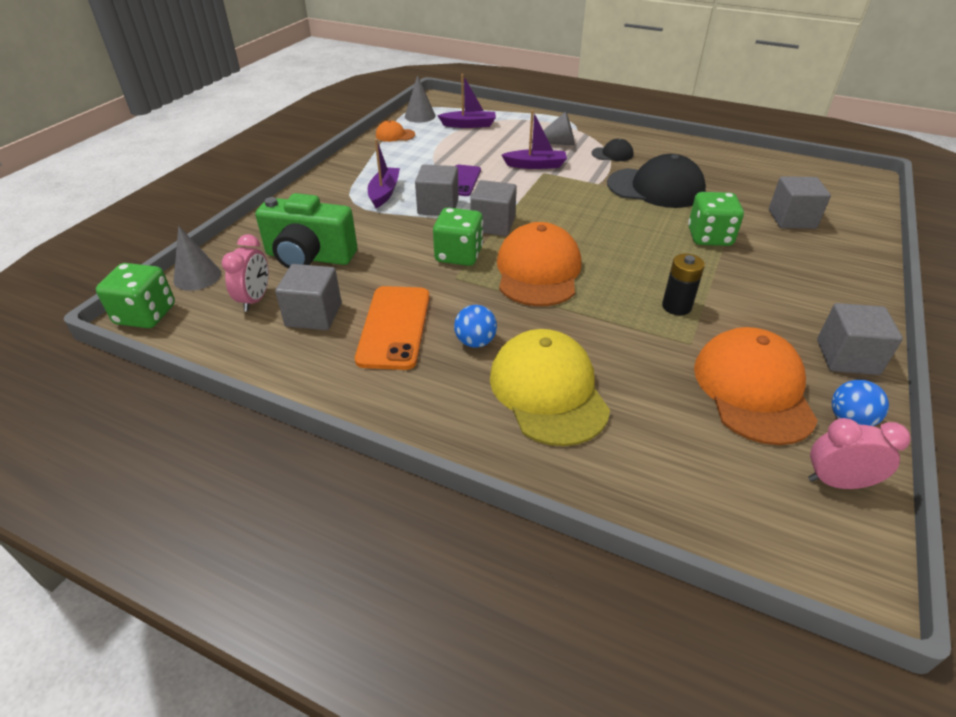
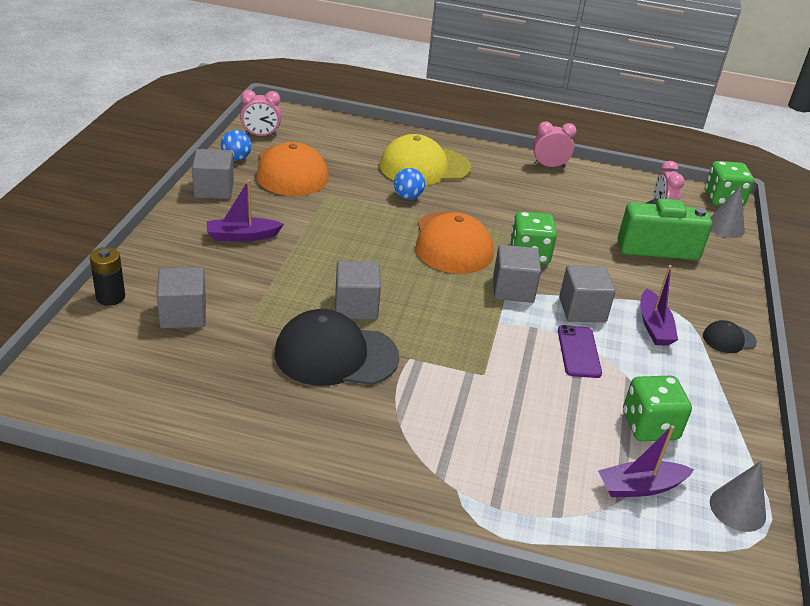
camera: 165 degrees right, 5 degrees down
(314, 315) = (608, 203): grey cube -> grey cube (356, 306)
(347, 386) = (549, 166): none -> pink clock
(394, 327) = (544, 197): orange phone -> none
(395, 135) = (732, 445): orange cap -> none
(475, 342) = (482, 190): blue ball -> blue ball (408, 197)
(535, 165) = (498, 389): purple boat -> purple boat (242, 236)
(548, 391) = (424, 167): yellow cap -> yellow cap turned 105 degrees clockwise
(558, 143) = (480, 445): grey cone -> none
(612, 154) = (394, 423): black cap -> black cap (729, 339)
(676, 306) = (333, 218): black battery -> black battery (110, 297)
(709, 237) = (287, 285): green dice -> green dice (649, 426)

